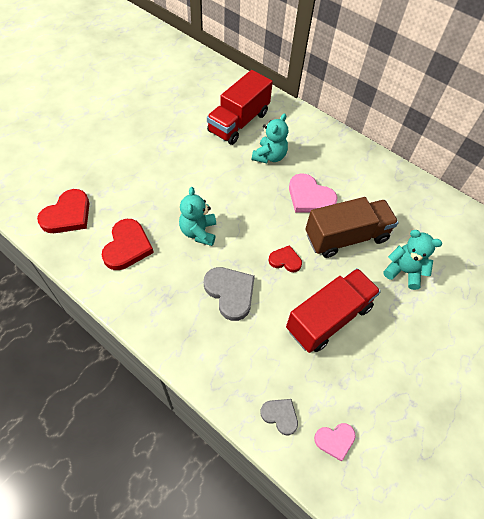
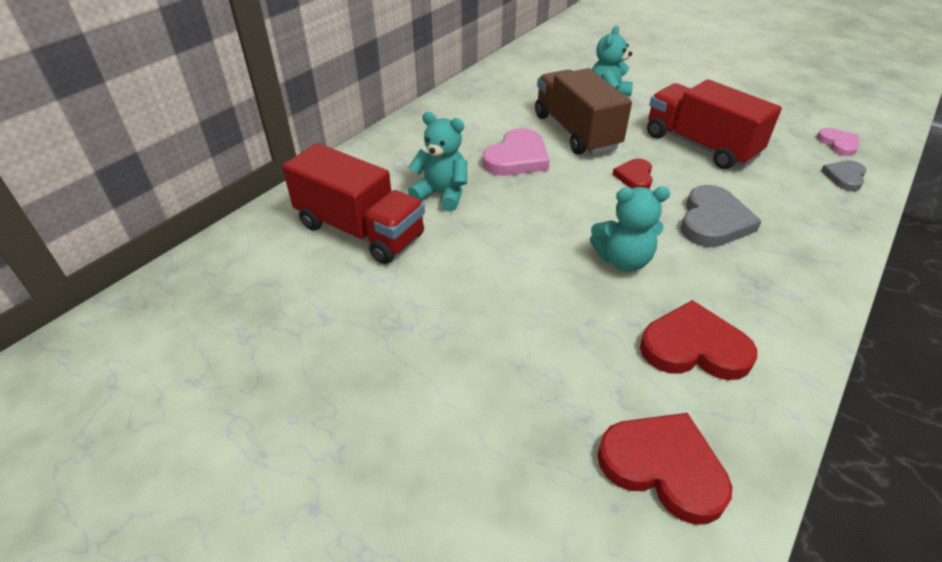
camera: 90 degrees left, 15 degrees down
(230, 293) = (713, 221): grey heart -> grey heart turned 150 degrees clockwise

